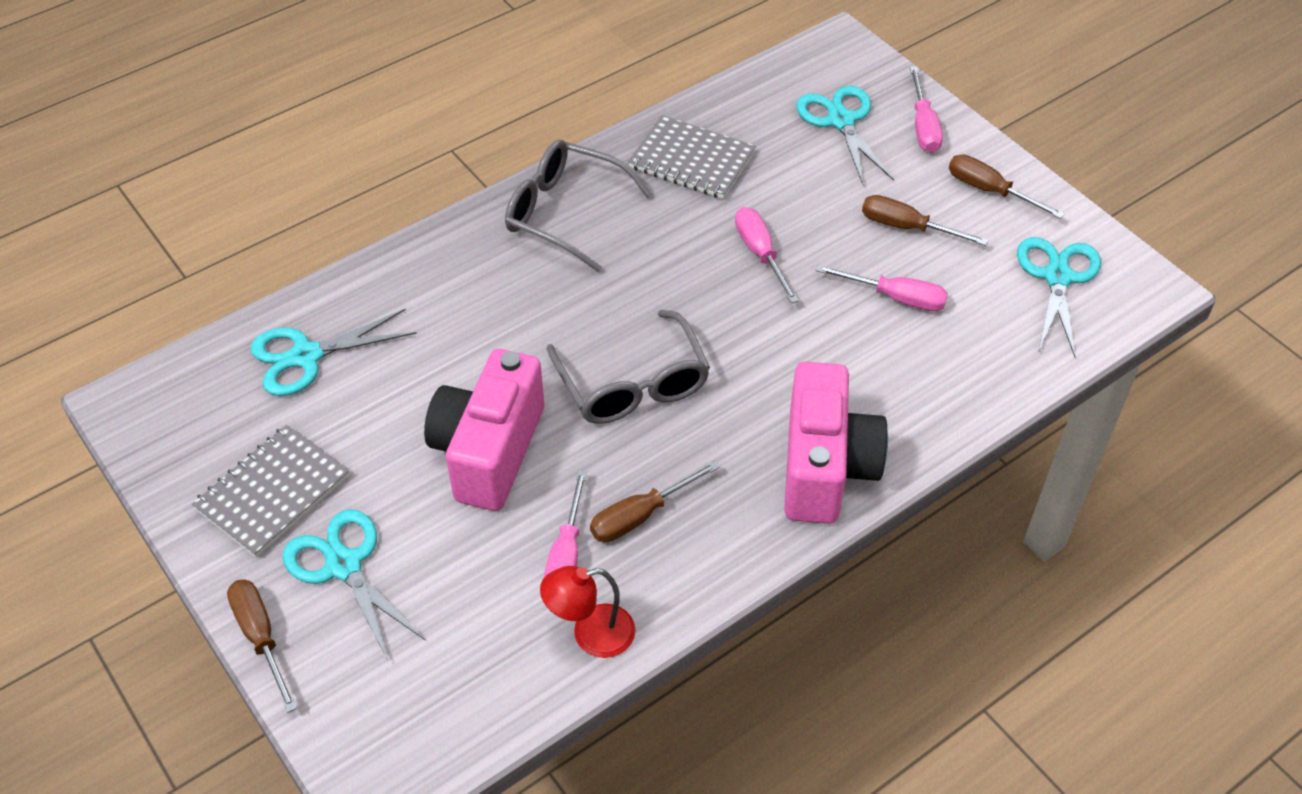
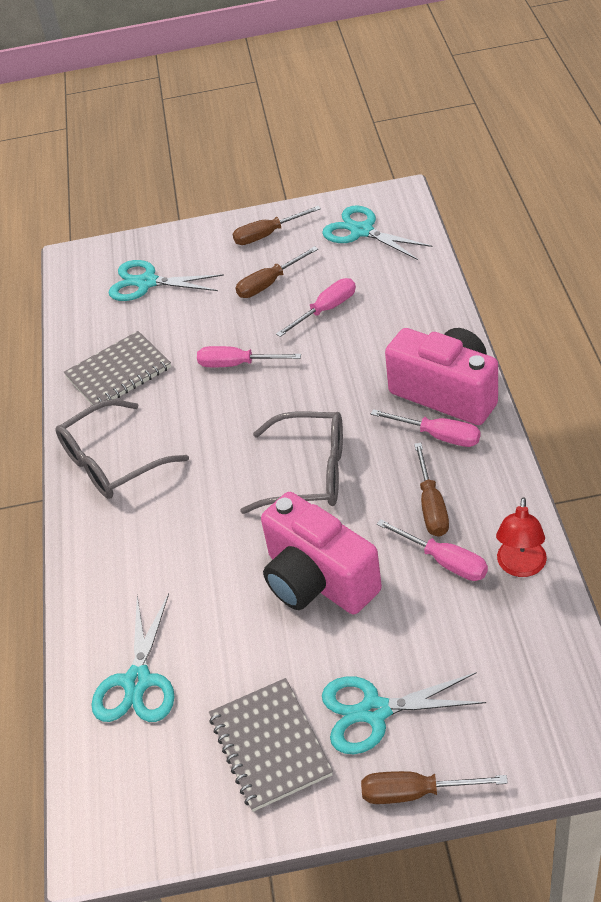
camera: 55 degrees left, 5 degrees down
(923, 126) = (185, 245): pink screwdriver -> pink screwdriver (438, 436)

